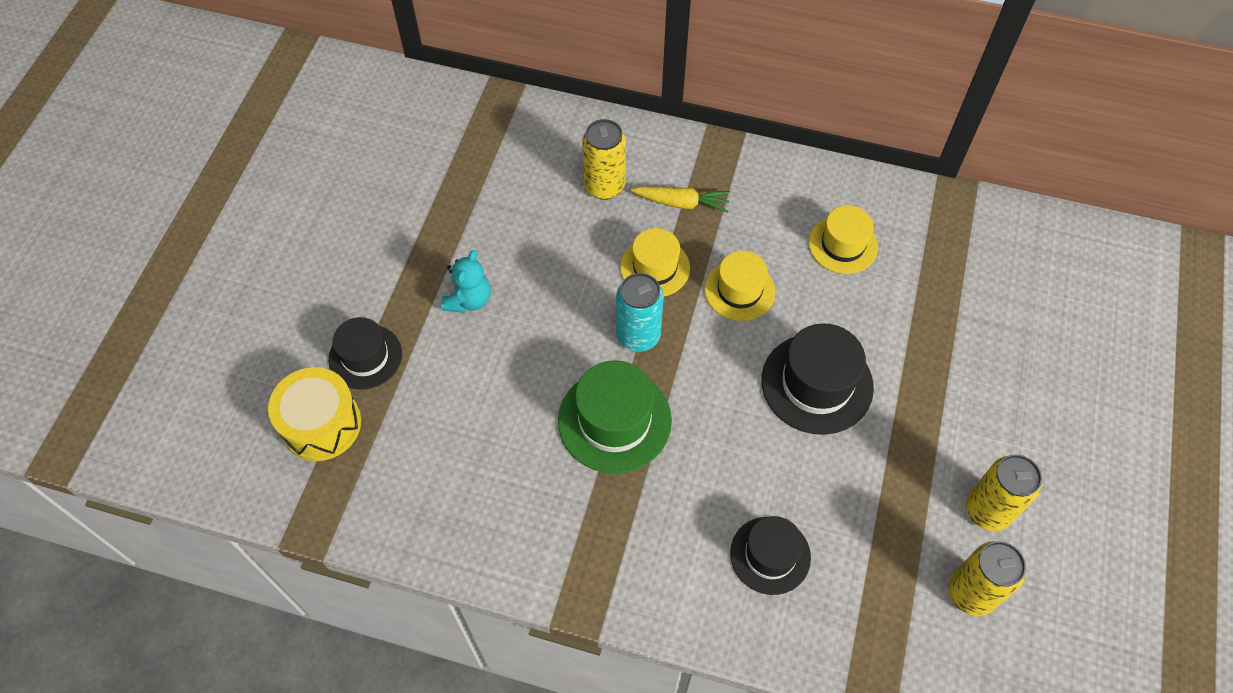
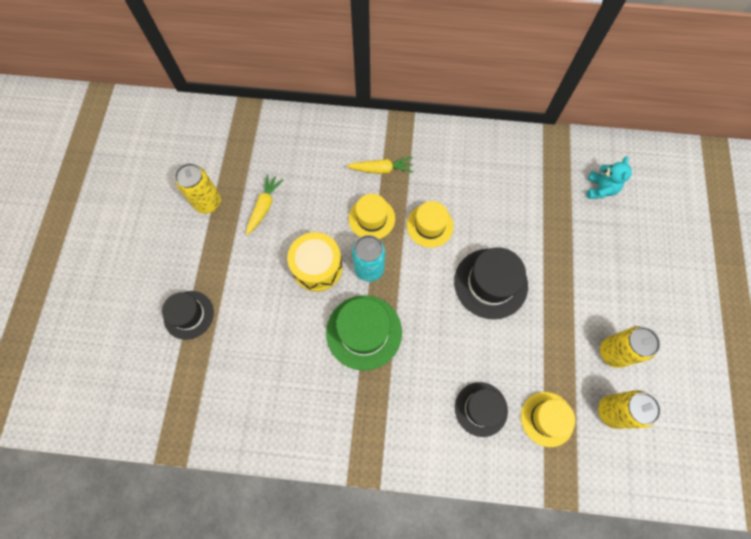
camera: 10 degrees left, 10 degrees up
(321, 424) = (167, 369): yellow drum -> yellow drum (317, 267)
(469, 300) = (251, 262): turquoise teddy bear -> turquoise teddy bear (600, 189)
(500, 228) = (264, 207): none -> yellow carrot
(604, 186) = (328, 165): yellow can -> yellow can (208, 202)
(843, 245) = (491, 182): yellow hat -> yellow hat (547, 419)

